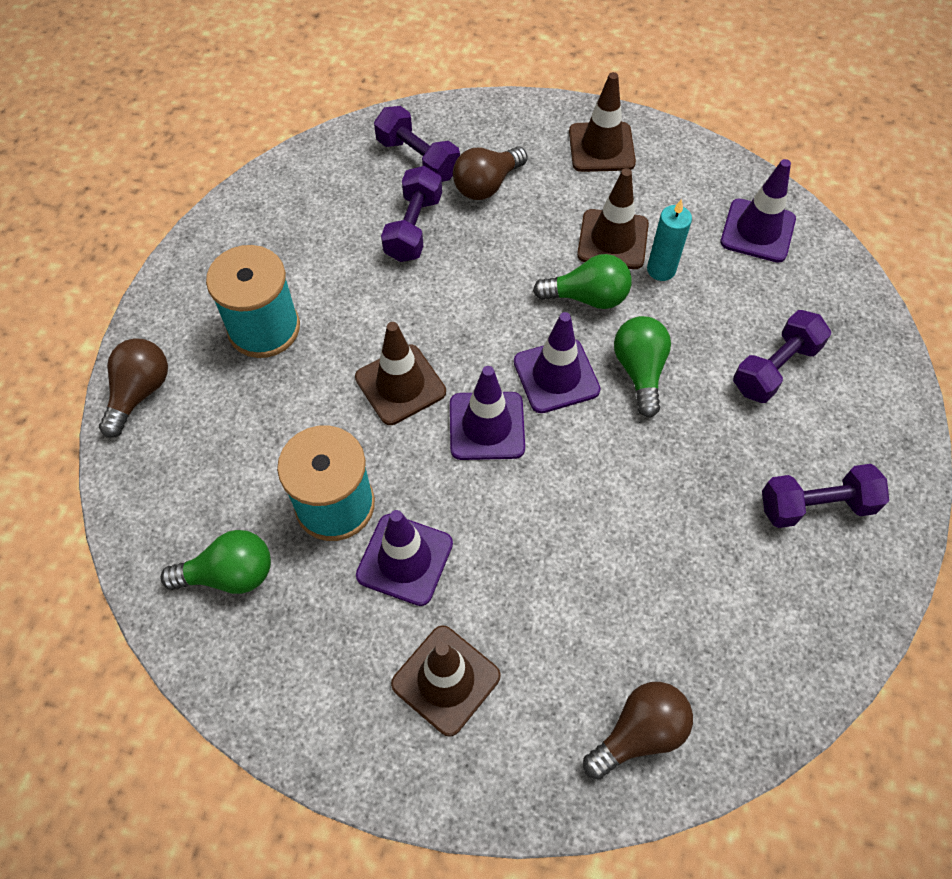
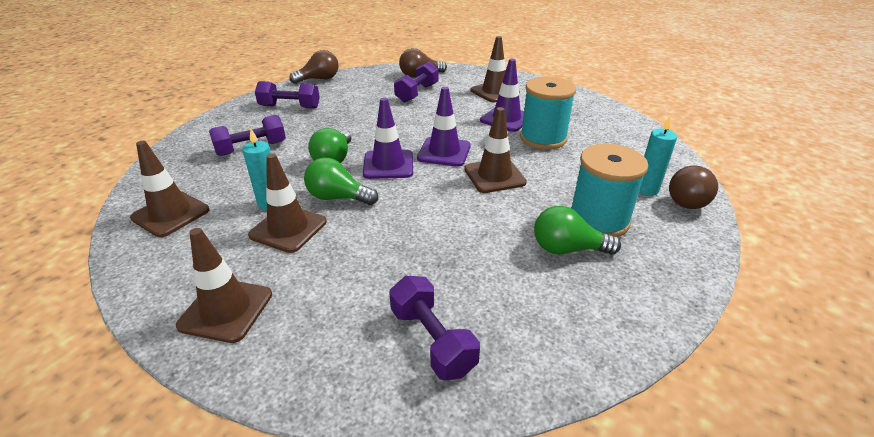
camera: 165 degrees left, 25 degrees down
(191, 402) = (646, 189): none -> turquoise candle
(229, 574) = (601, 126): green light bulb -> green light bulb (567, 249)
(413, 228) = (458, 269): purple dumbbell -> purple dumbbell (417, 93)
(487, 185) = (369, 295): brown light bulb -> brown light bulb (319, 79)
(757, 231) = (170, 214): purple traffic cone -> brown traffic cone

